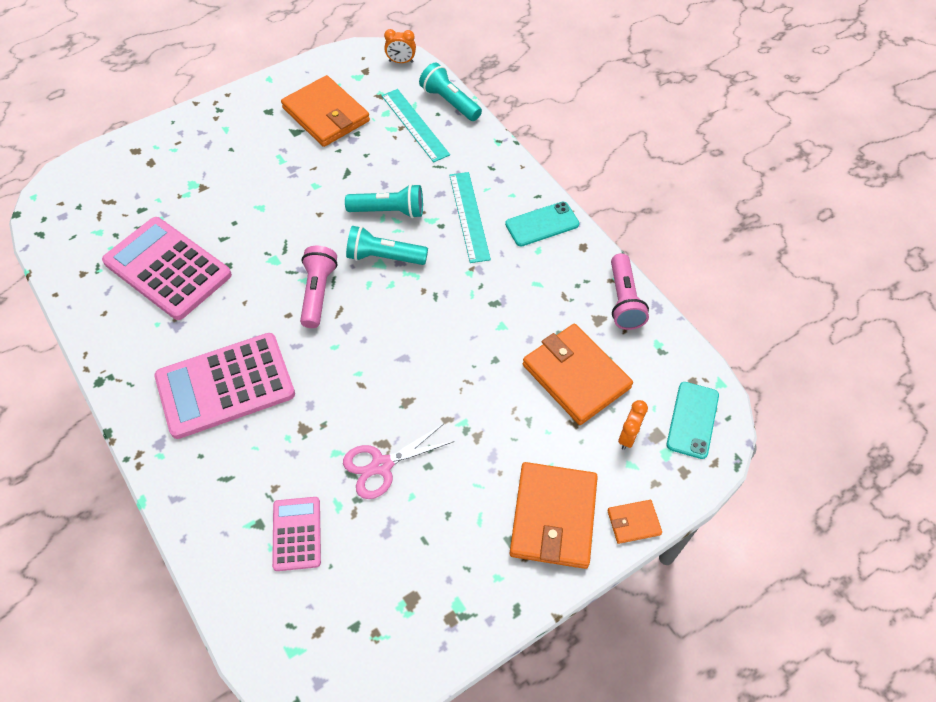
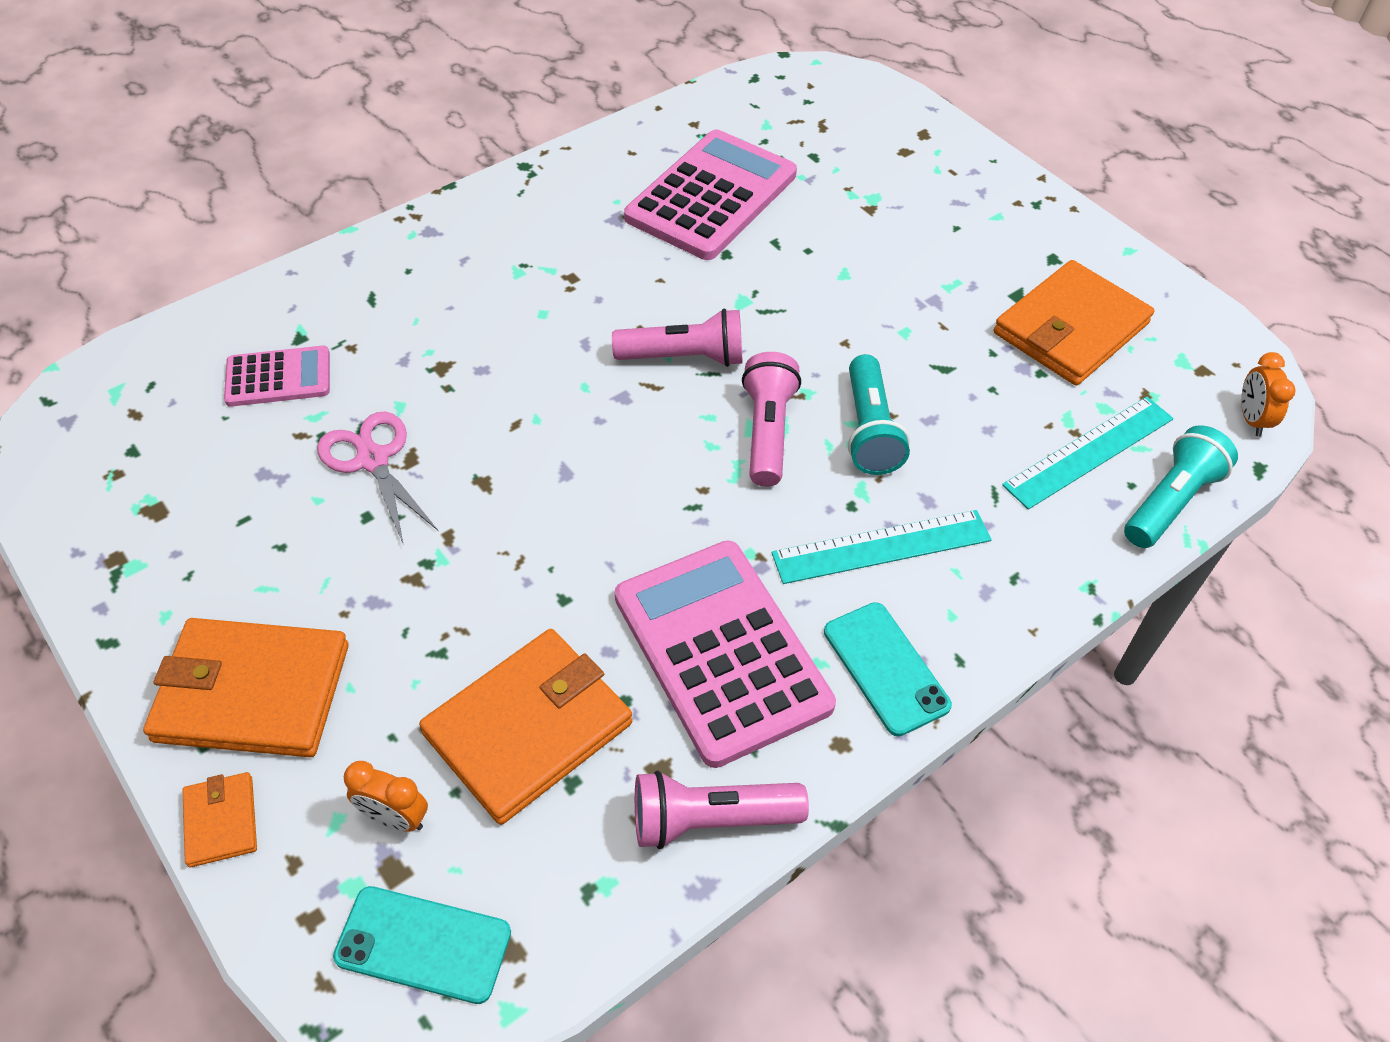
camera: 85 degrees right, 5 degrees down
(225, 386) = (515, 279): pink calculator -> pink calculator (721, 651)
(384, 257) = (767, 432): turquoise flashlight -> pink flashlight

